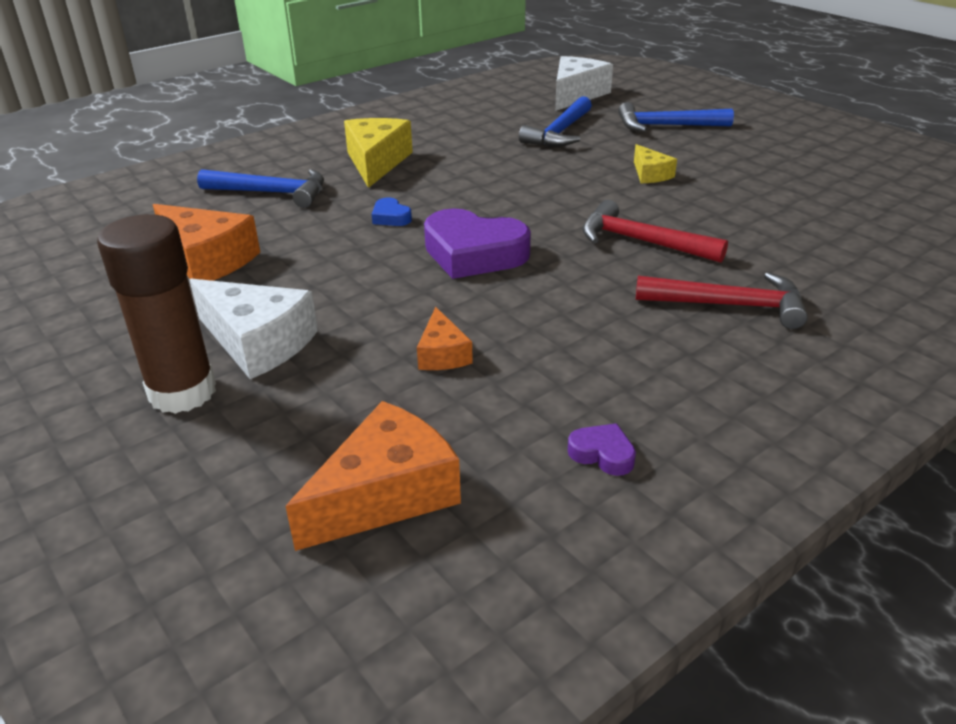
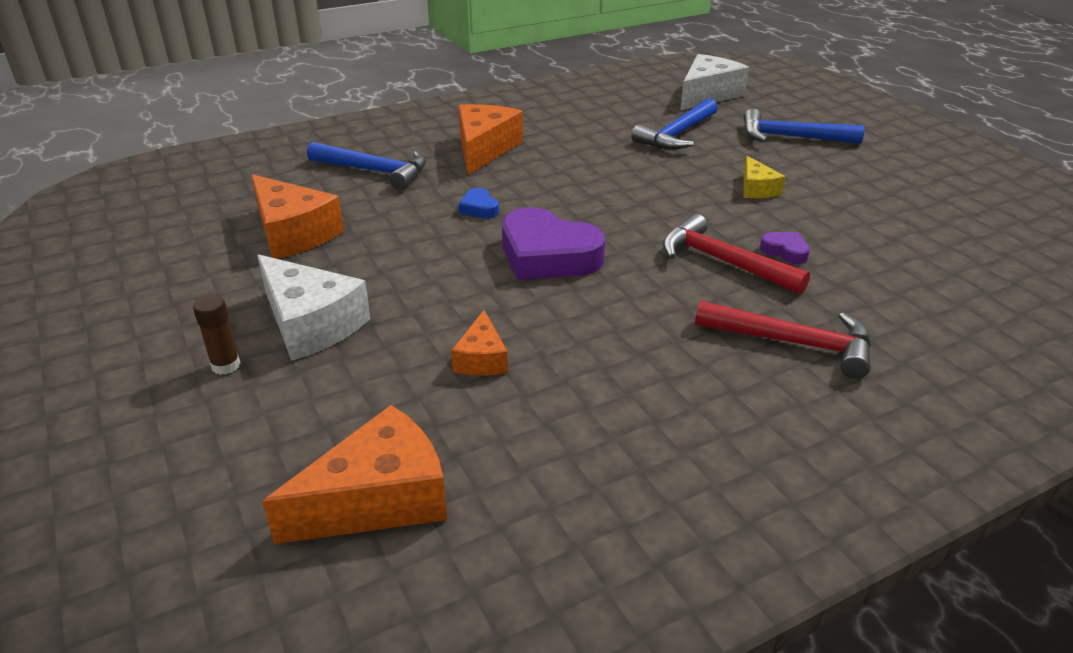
camera: 10 degrees right, 0 degrees up
(182, 392) = (226, 365): brown glue stick -> brown glue stick, size x0.44
(376, 162) = (484, 149): yellow cheese -> orange cheese
(602, 454) = (606, 489): purple heart -> purple heart (785, 251)

